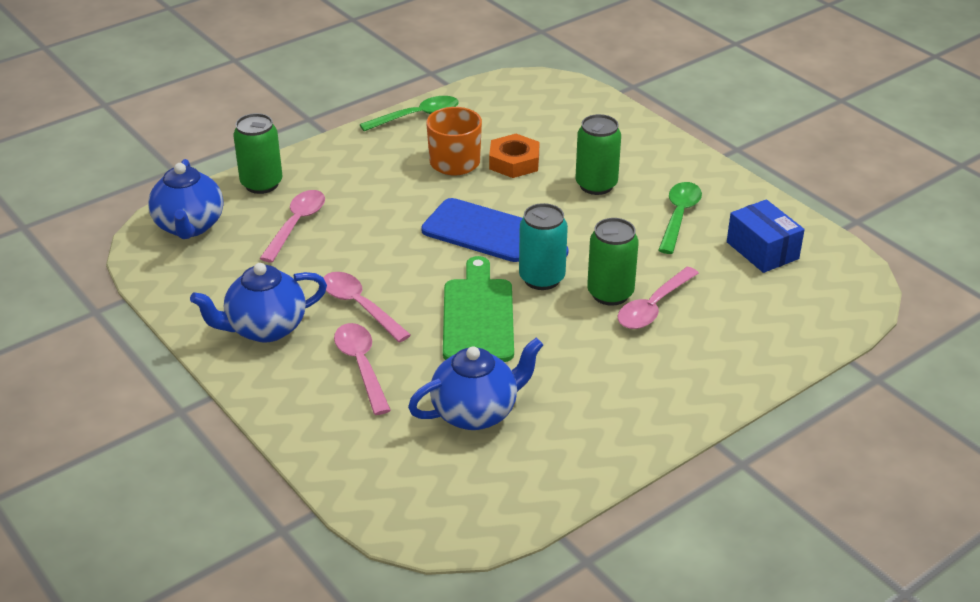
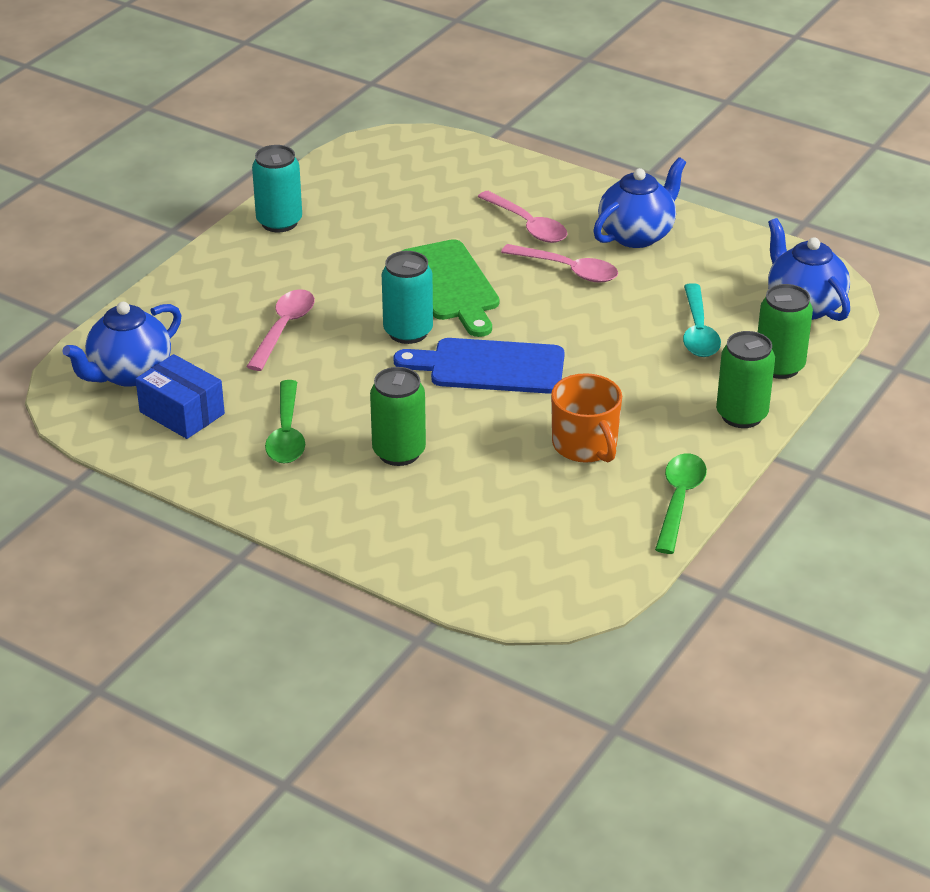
camera: 160 degrees right, 0 degrees up
(296, 224) = (698, 331): pink spoon -> turquoise spoon
(417, 116) = (679, 500): green spoon -> green spoon turned 150 degrees clockwise
(476, 412) = (407, 213): blue teapot -> blue teapot (129, 373)
(514, 162) = (513, 461): orange nut -> none
(610, 293) = (332, 332): green can -> green can (741, 415)
(619, 435) = (279, 222): none -> turquoise can

